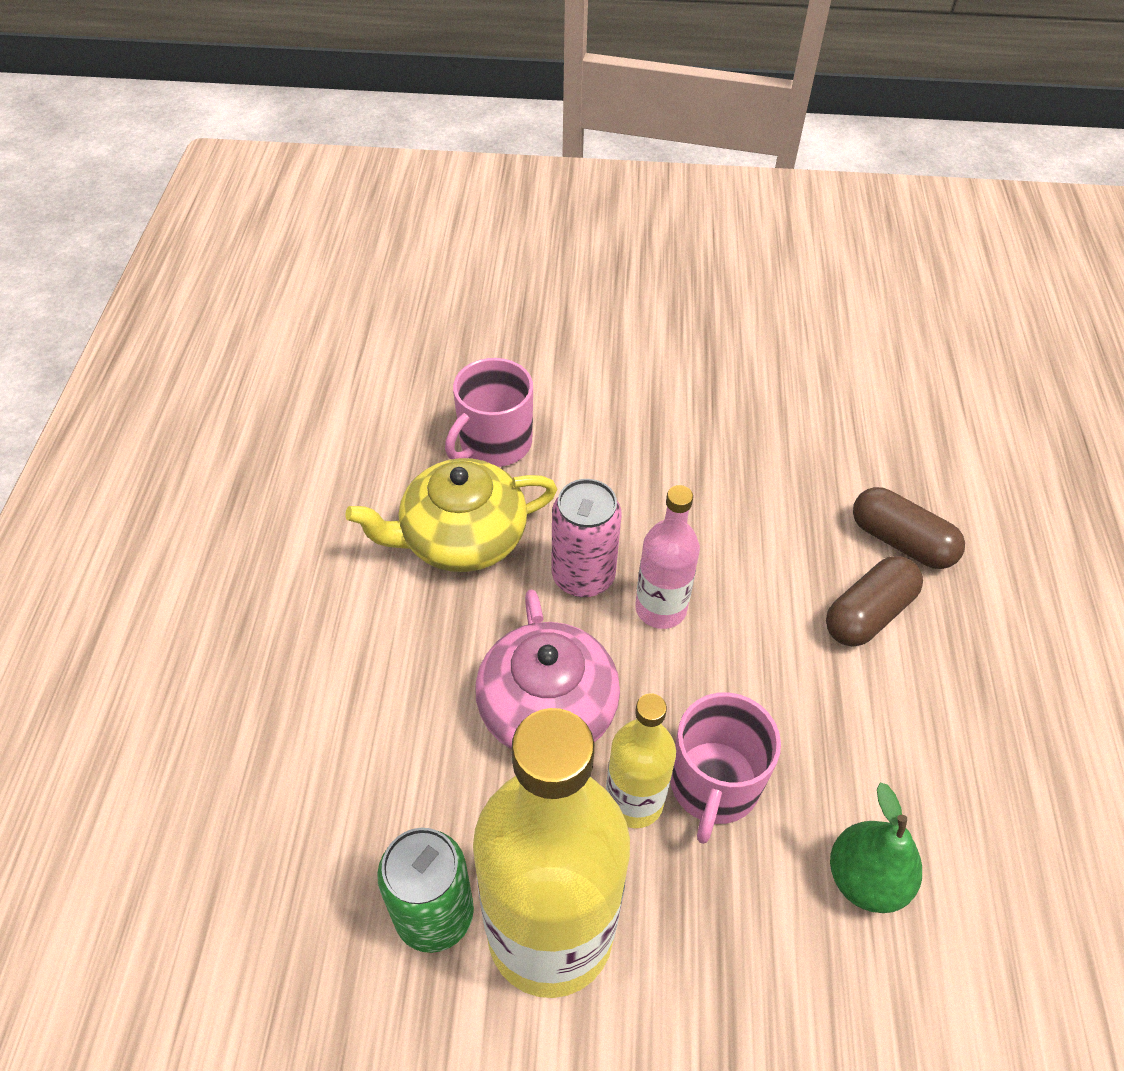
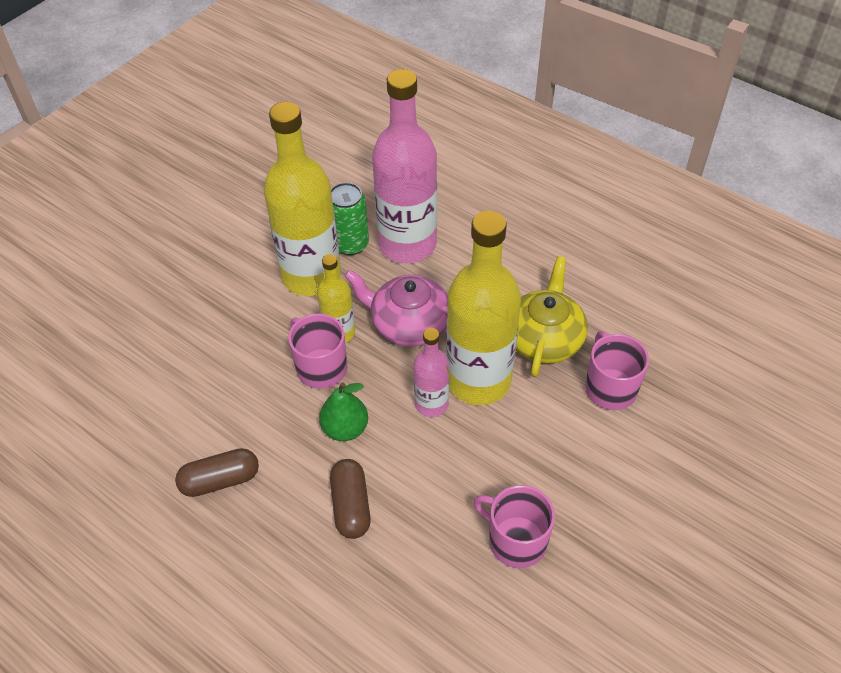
camera: 125 degrees right, 0 degrees up
(380, 814) = (407, 244): none -> pink bottle
(583, 576) = (478, 380): pink can -> yellow bottle
(761, 444) = (516, 540): none -> pink mug
(866, 879) = (231, 398): green pear -> green pear (345, 428)
(901, 541) = (383, 566): brown capsule -> brown capsule (220, 480)

